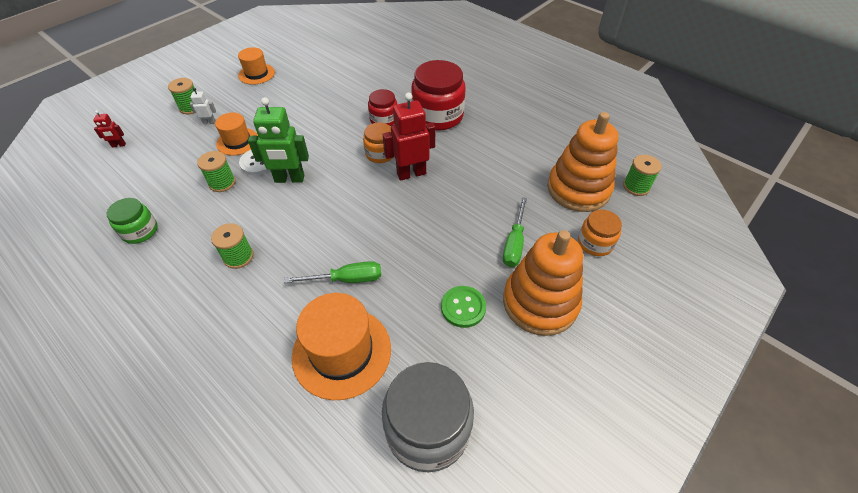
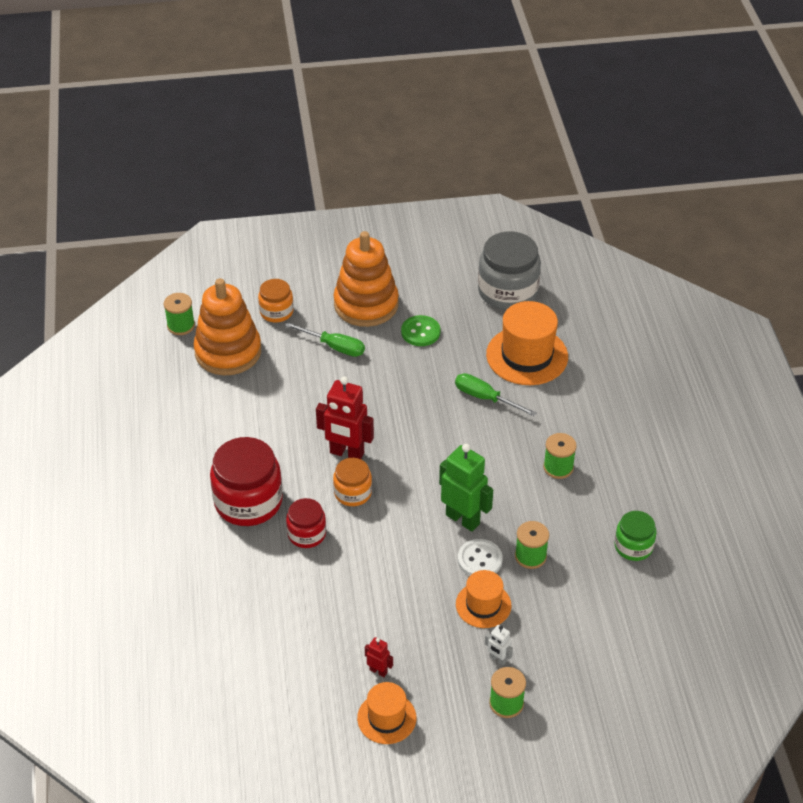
camera: 140 degrees left, 5 degrees down
(119, 145) = (618, 687): red robot -> red robot (378, 671)
(514, 243) = (334, 347): green screwdriver -> green screwdriver turned 60 degrees clockwise

